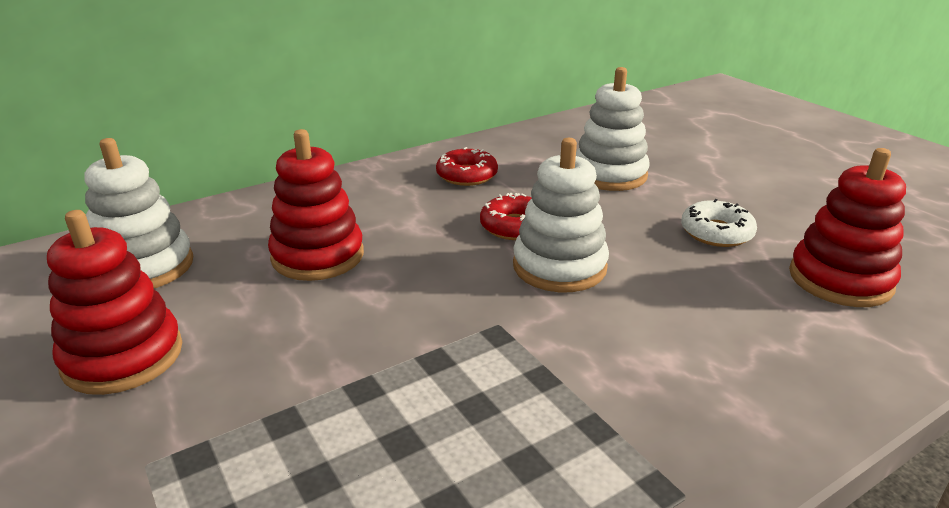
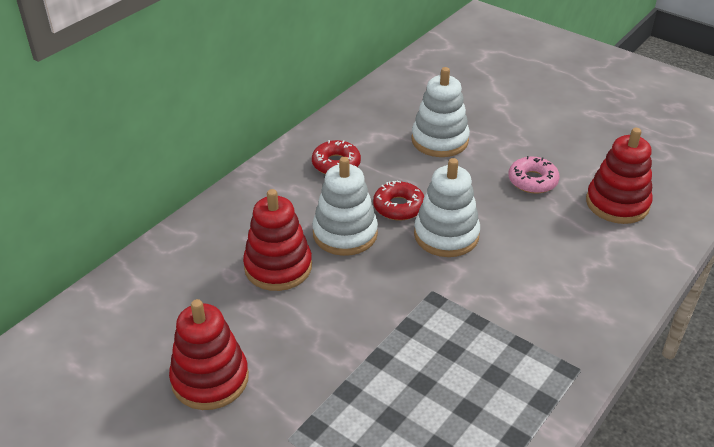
camera: 20 degrees left, 10 degrees up
(144, 267) = (158, 308): white stacking toy -> white stacking toy (345, 234)
(716, 232) = (532, 181): white donut -> pink donut

